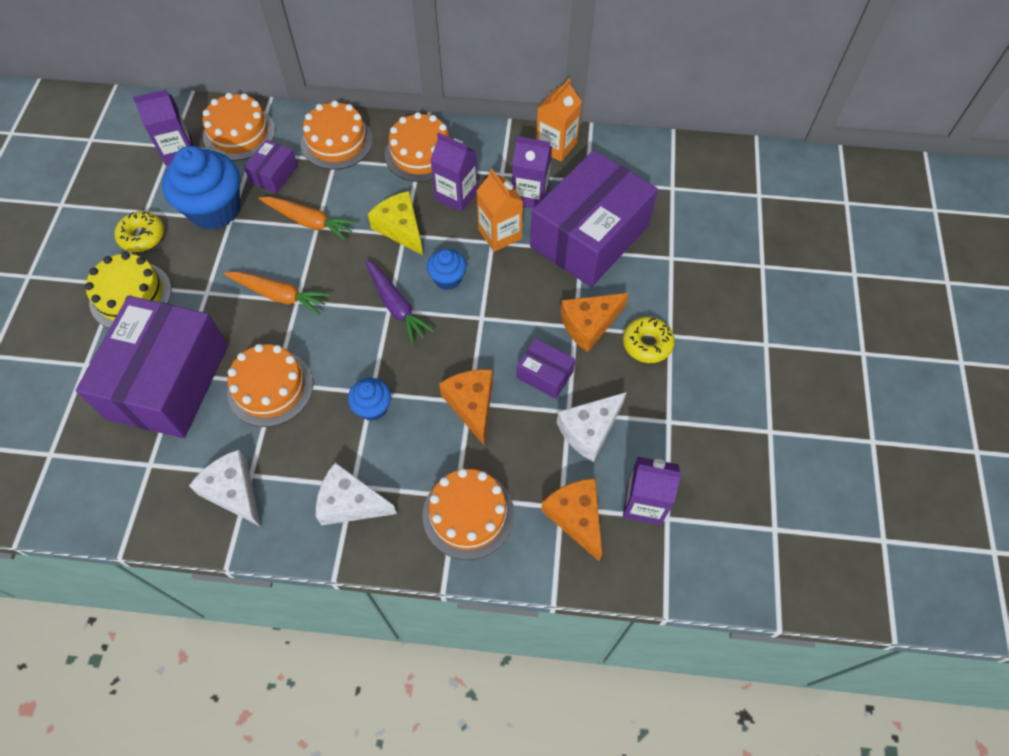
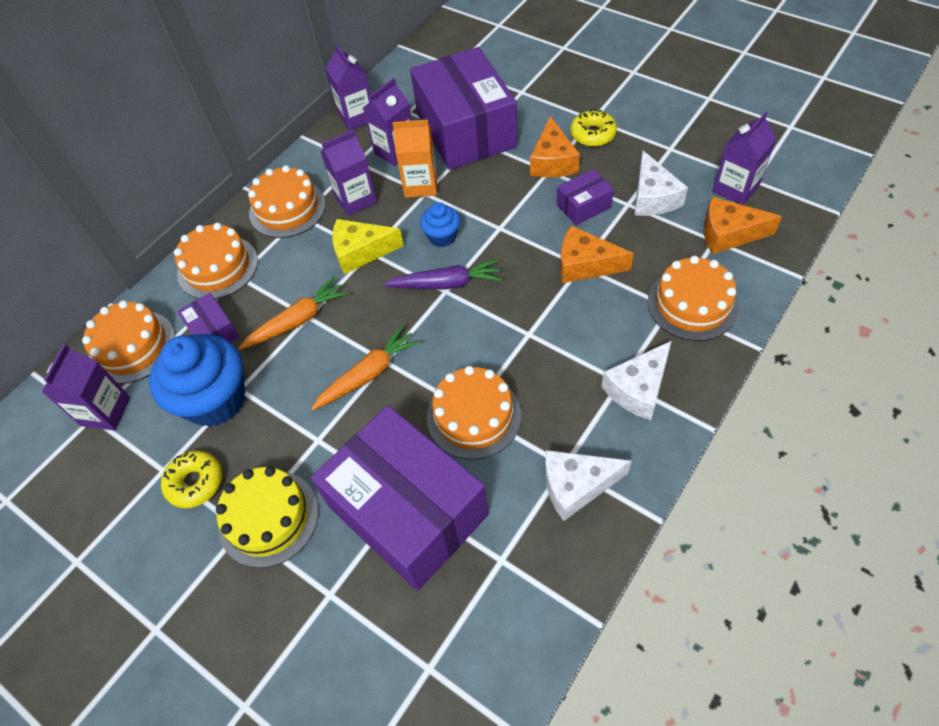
camera: 55 degrees left, 5 degrees down
(373, 407) = (546, 338): blue cupcake -> none
(556, 146) = (357, 117): orange carton -> purple carton

